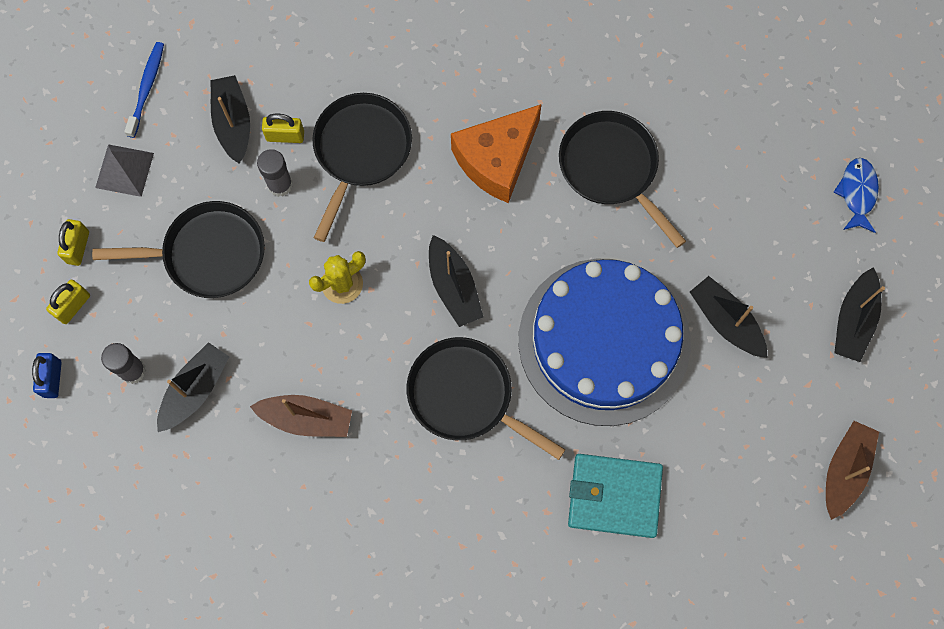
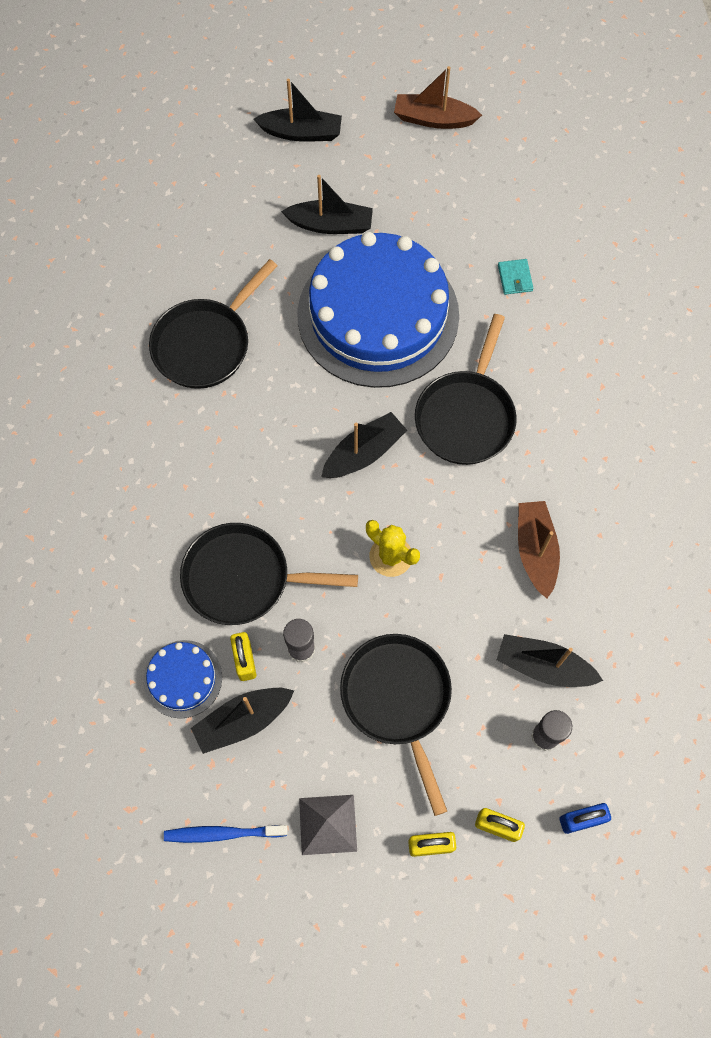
camera: 105 degrees left, 5 degrees down
(285, 83) = (182, 679): none -> blue cake
(497, 160) = (221, 446): orange cheese -> none
(614, 496) = (515, 278): turquoise wallet -> turquoise wallet, size x0.45
(726, 321) = (330, 225): black boat -> black boat turned 120 degrees counterclockwise
(857, 193) = (182, 148): blue fish -> none

